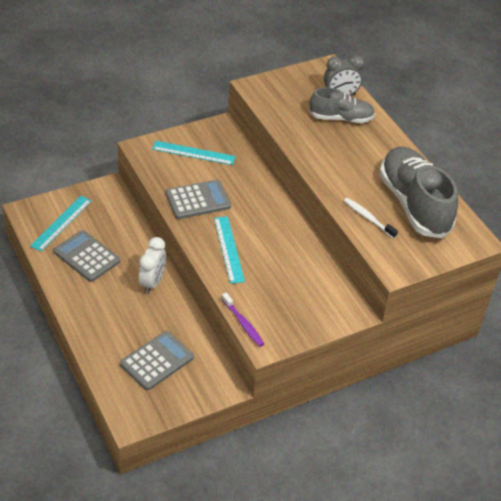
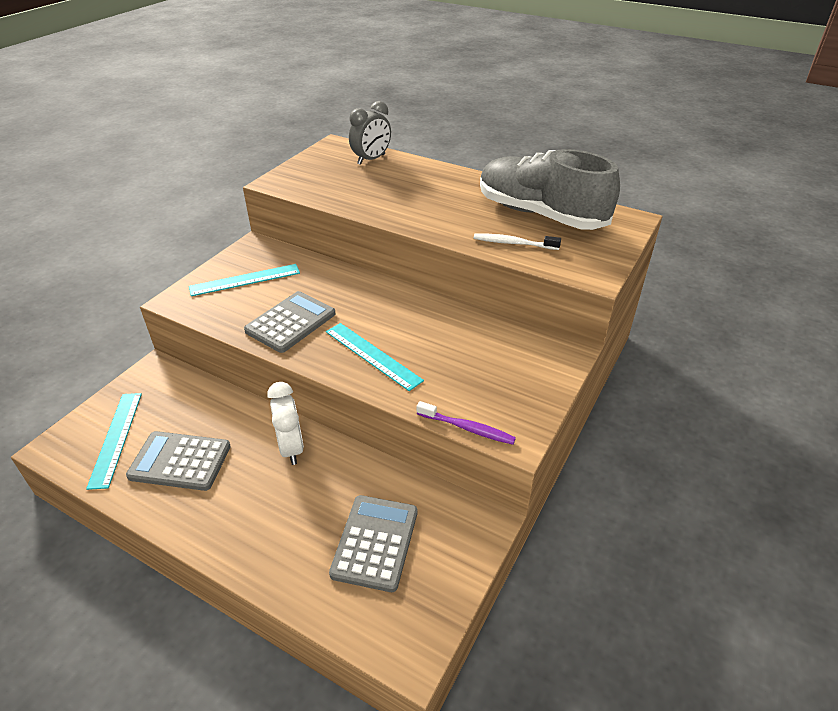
camera: 30 degrees left, 5 degrees down
(341, 118) = (391, 176): grey shoe -> none

